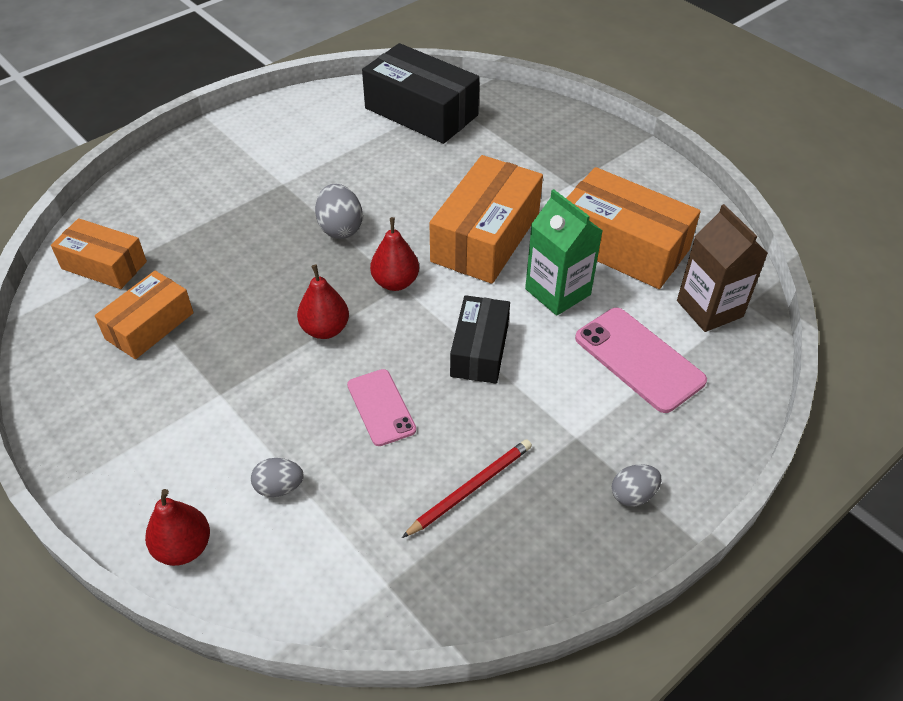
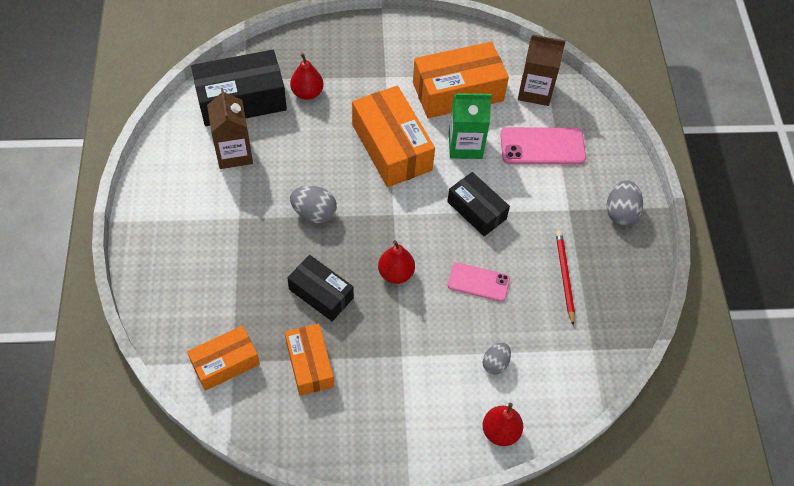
camera: 55 degrees left, 10 degrees up
(245, 286) = (321, 294): none -> black box
(354, 140) = (234, 153): none -> brown carton
(395, 282) = (388, 215): red pear -> red pear (307, 93)
(633, 495) = (620, 212): grey egg -> grey egg, size x1.51

